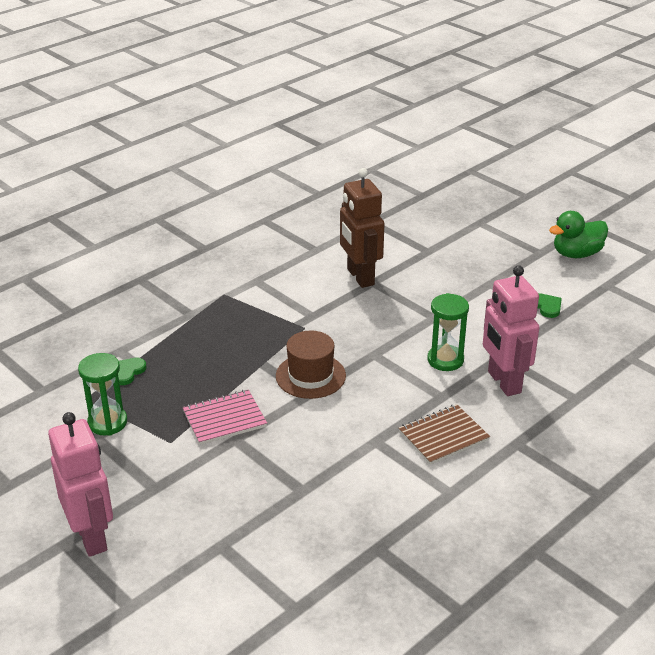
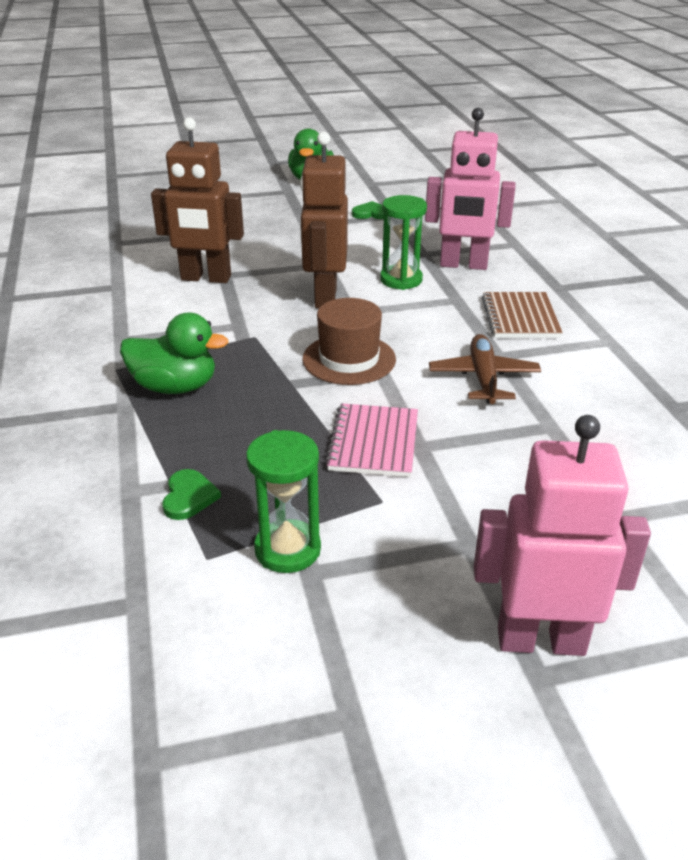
camera: 60 degrees left, 0 degrees up
(127, 372) = (189, 497): green heart -> green heart turned 150 degrees counterclockwise
(222, 323) = (175, 387): none -> green duck
(338, 442) = (483, 378): none -> brown plane
(384, 335) = (325, 297): none -> brown robot

